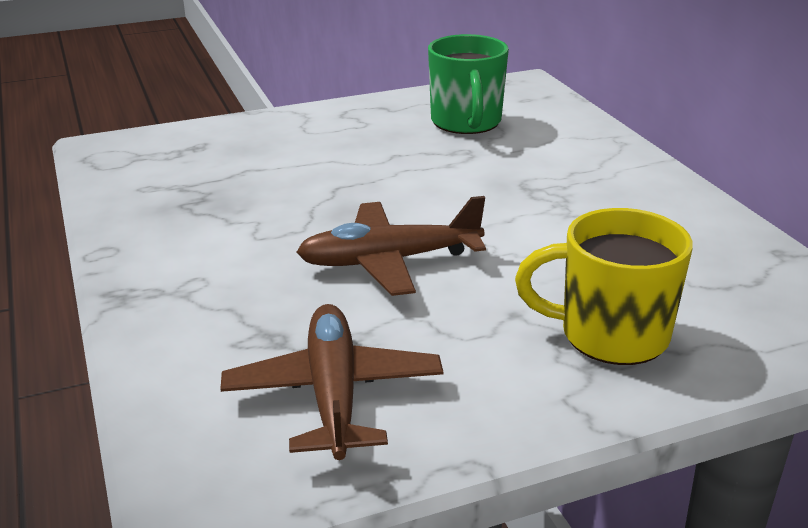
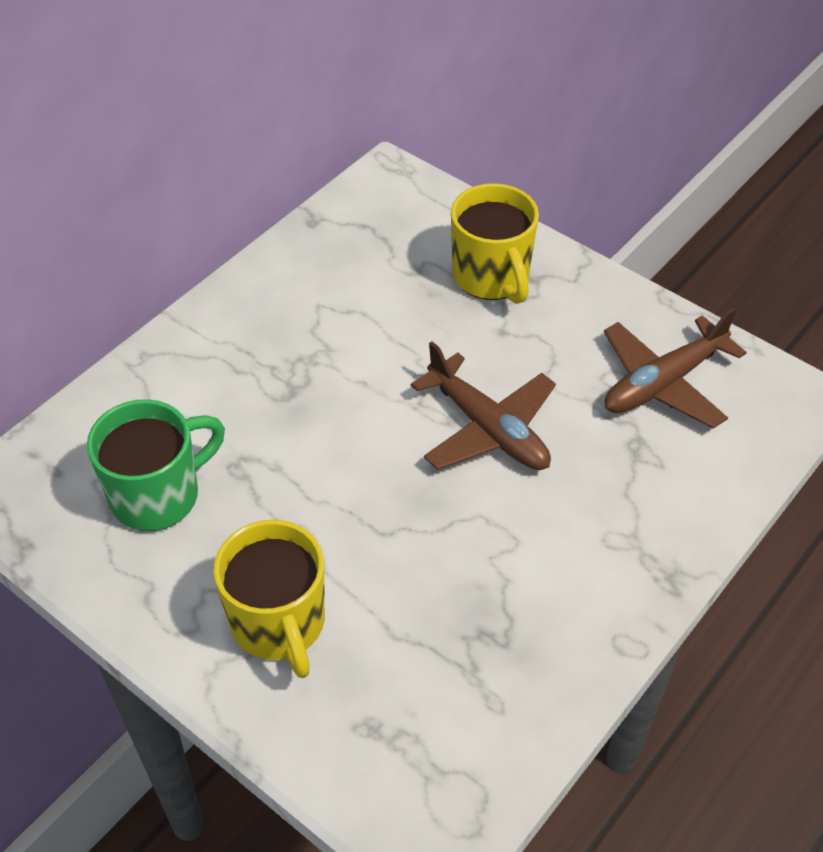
camera: 120 degrees left, 20 degrees up
(310, 137) = (279, 623): none -> yellow mug

